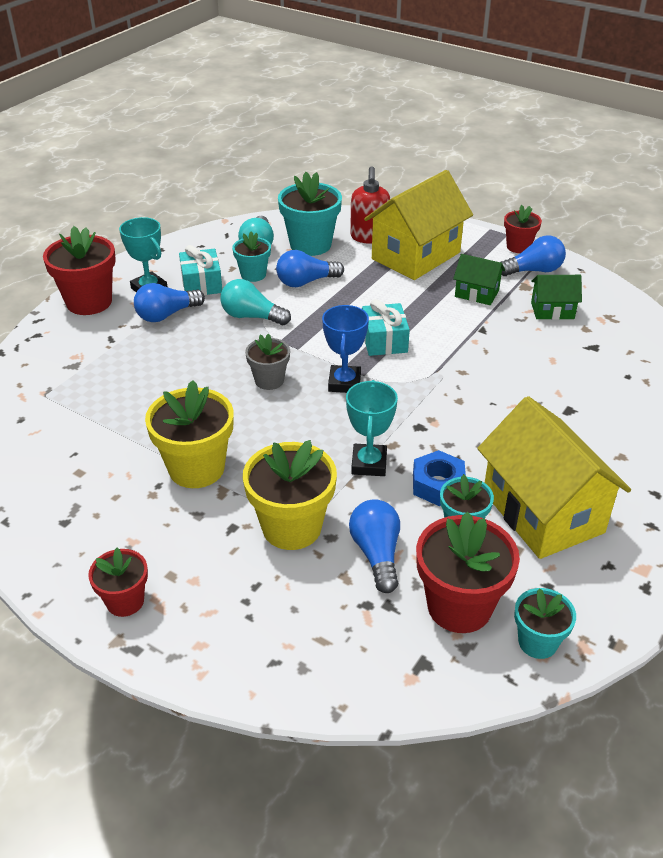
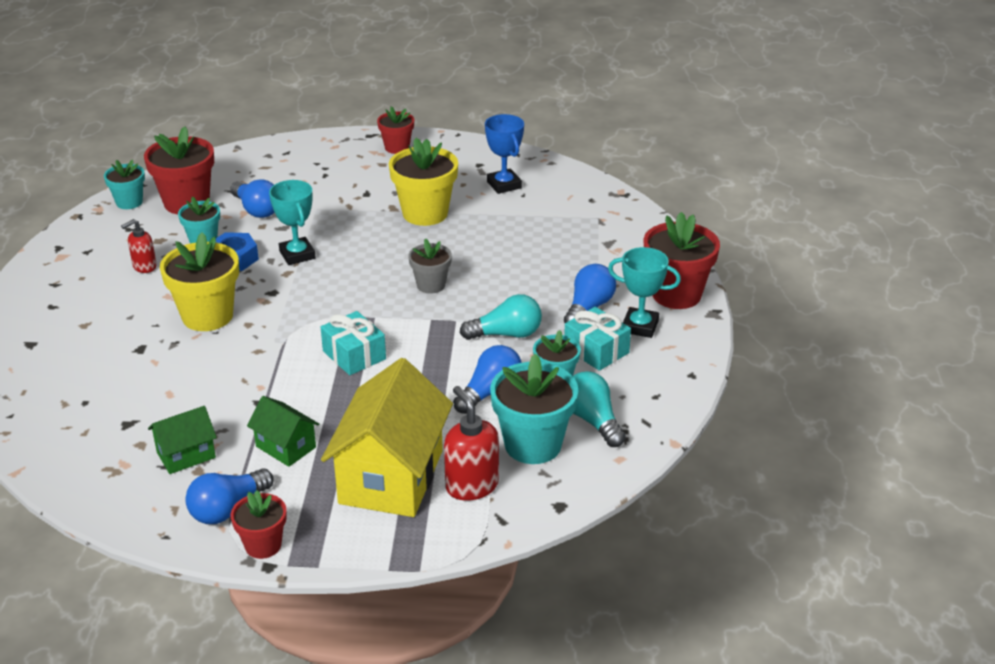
camera: 150 degrees right, 5 degrees down
(292, 527) = (325, 205): yellow flower pot -> yellow flower pot (207, 316)
(344, 383) = (362, 304): blue trophy -> blue trophy (504, 185)
(476, 293) = (285, 447): green house -> green house turned 45 degrees clockwise
(543, 512) = (144, 266): yellow house -> red soap dispenser

